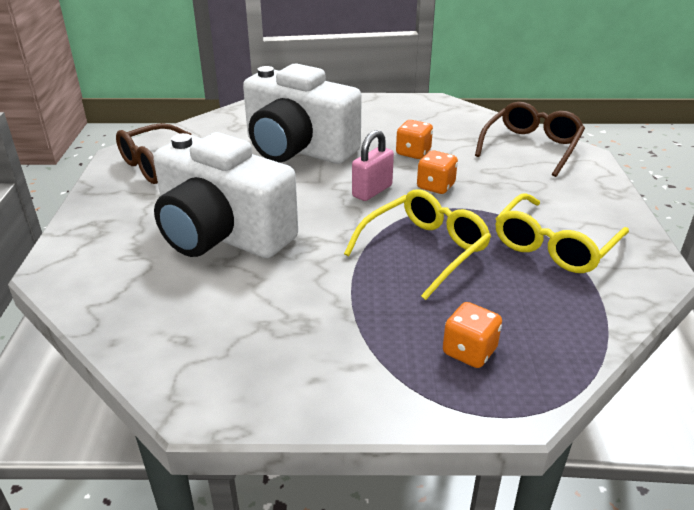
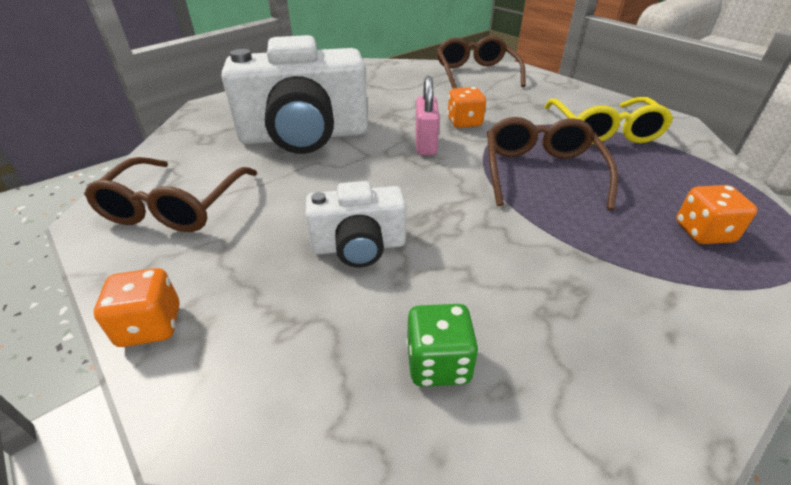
camera: 40 degrees left, 5 degrees up
(170, 310) = (438, 363): none -> green dice
(222, 235) = (359, 246): white camera -> white camera, size x0.52
(413, 153) = (406, 105): orange dice -> orange dice (150, 326)
(424, 250) = (541, 172): yellow glasses -> brown glasses

